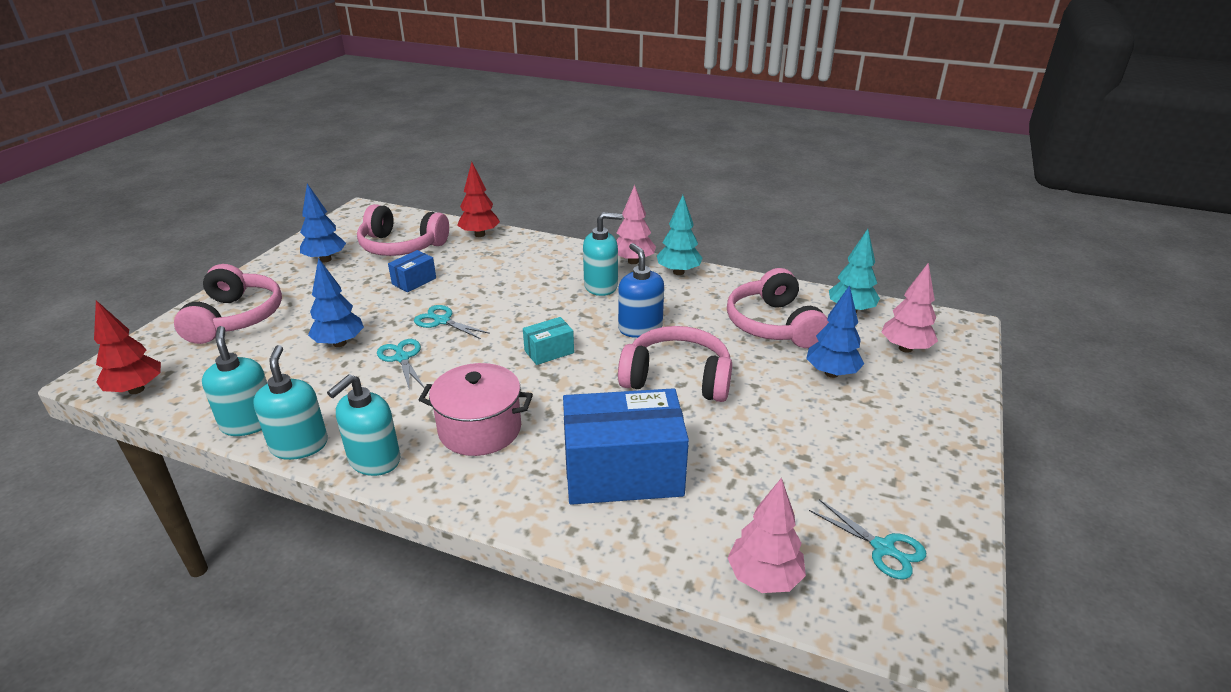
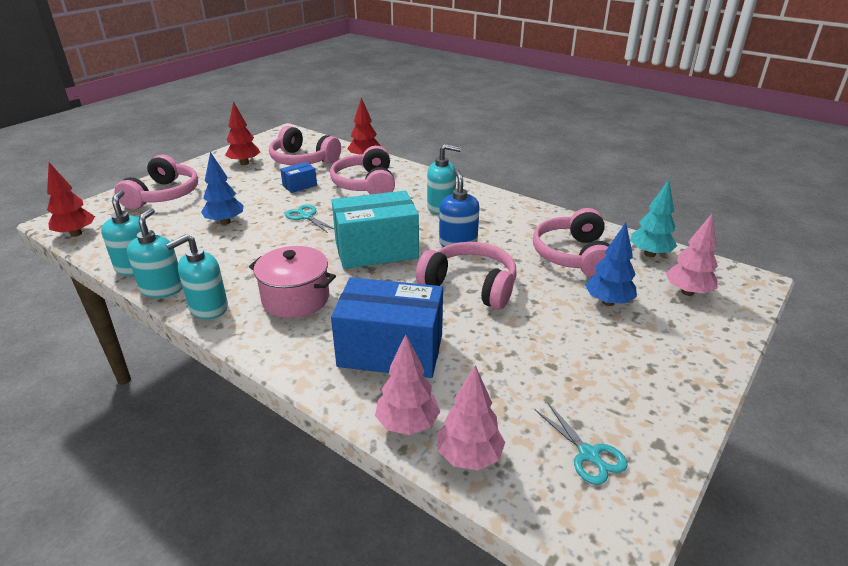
camera: 15 degrees right, 0 degrees up
(325, 259) = (244, 163): blue tree -> red tree
(402, 358) = (264, 238): turquoise scissors -> none
(497, 269) = (366, 184): none -> pink headphones
(549, 352) = (376, 250): turquoise box -> turquoise box, size x2.19
(633, 261) = (476, 192): pink tree -> pink tree (407, 424)
(678, 272) = (510, 204): turquoise tree -> none

